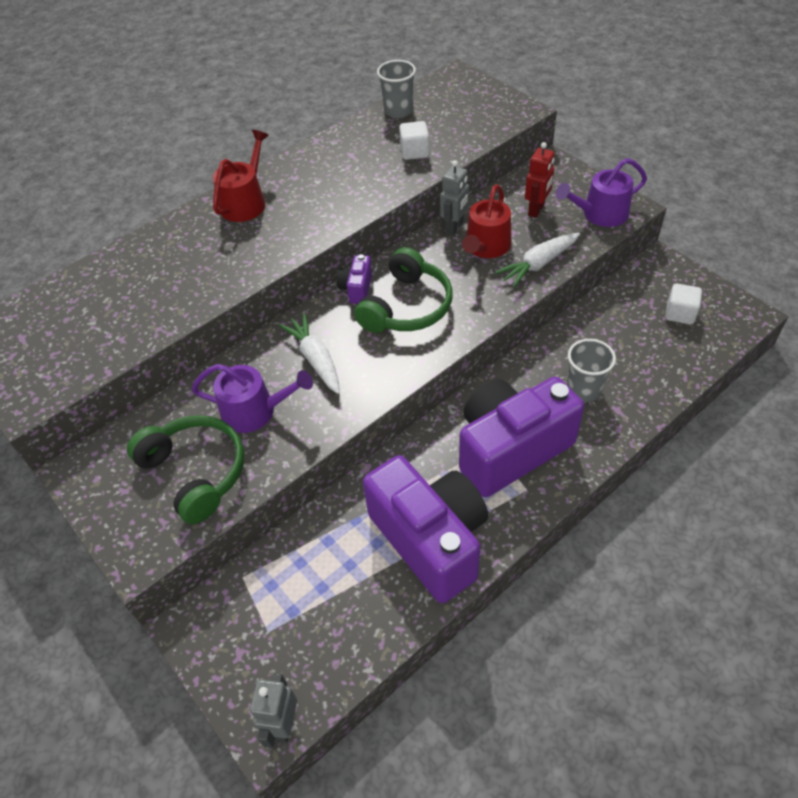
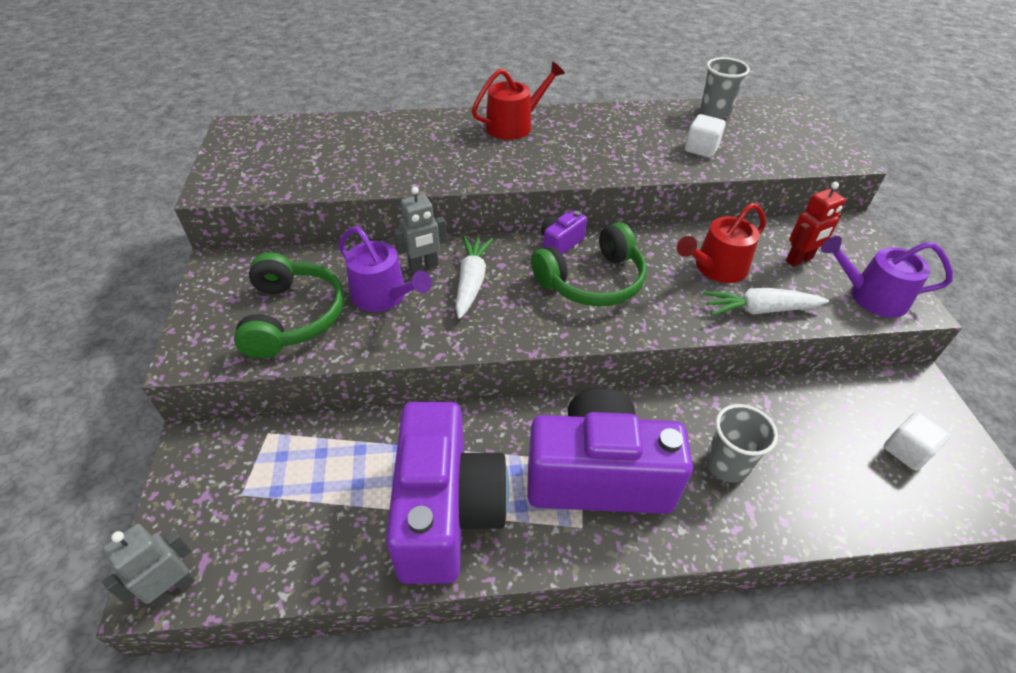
camera: 30 degrees right, 5 degrees down
(454, 227) = (698, 237): grey robot -> grey robot (423, 266)

